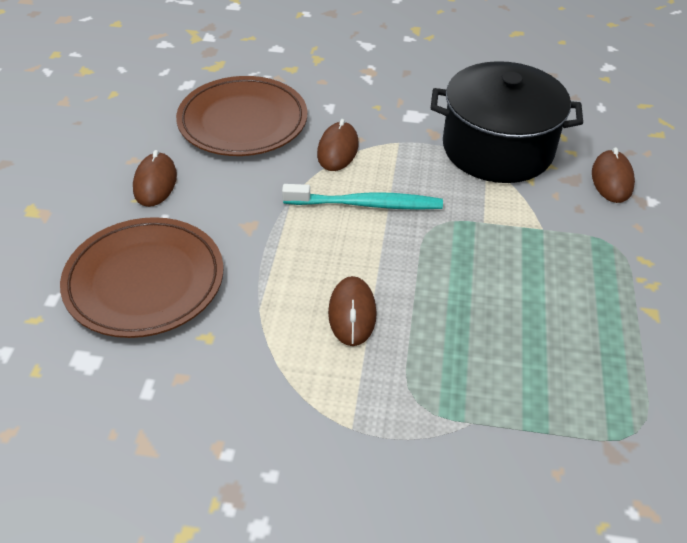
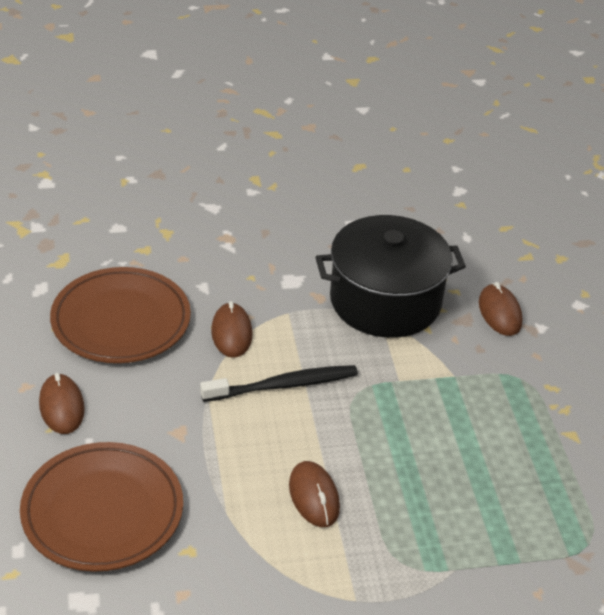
camera: 20 degrees left, 5 degrees down
(366, 204) = (283, 385): turquoise toothbrush -> black toothbrush

